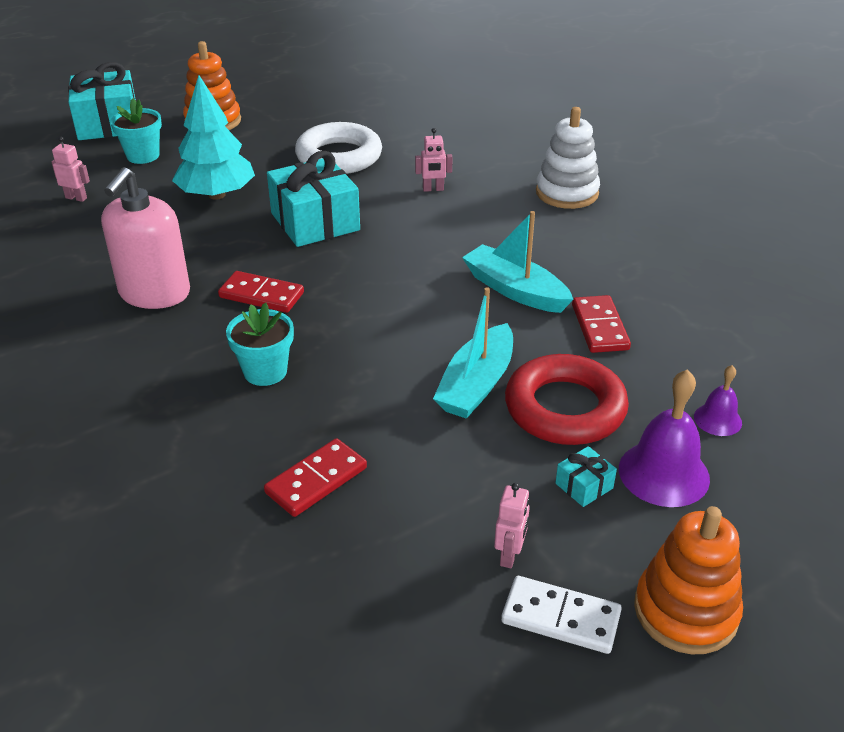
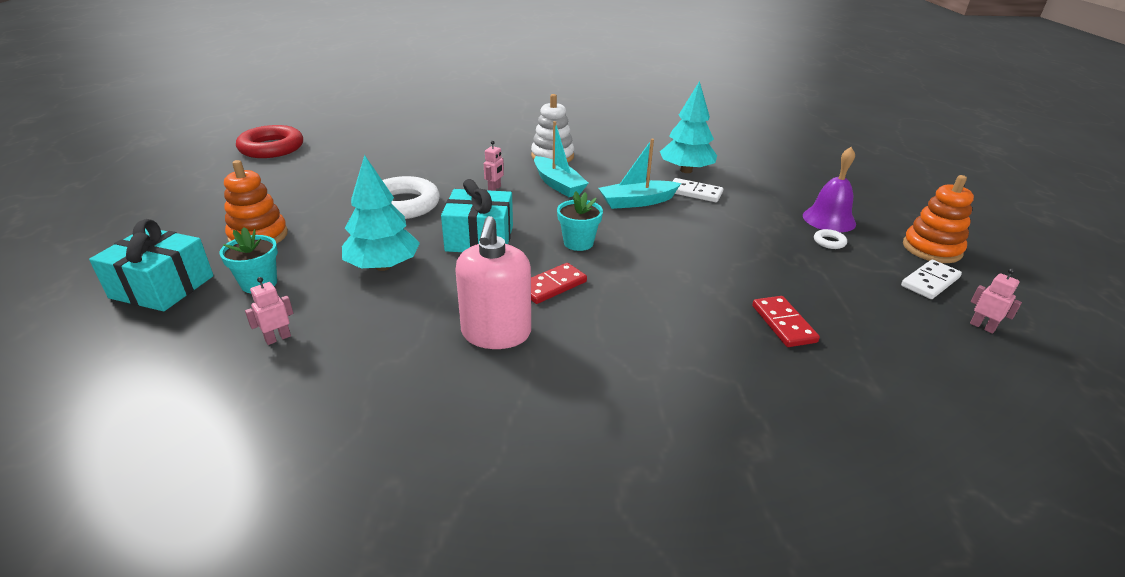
camera: 60 degrees left, 5 degrees down
(154, 293) = (496, 333): pink soap dispenser -> pink soap dispenser turned 45 degrees clockwise
(265, 371) = (649, 310): turquoise flower pot -> turquoise flower pot (578, 243)
(476, 384) = (721, 242): turquoise boat -> turquoise boat (558, 184)
(509, 555) = (878, 280): pink robot -> pink robot (982, 327)
(565, 408) = (761, 225): red ring -> red ring (271, 148)
(584, 486) = (829, 242): turquoise gift -> white ring
(599, 327) = (694, 193): red domino -> white domino
(664, 301) = (686, 170): none -> turquoise tree
(717, 419) = (794, 193): purple bell -> none

